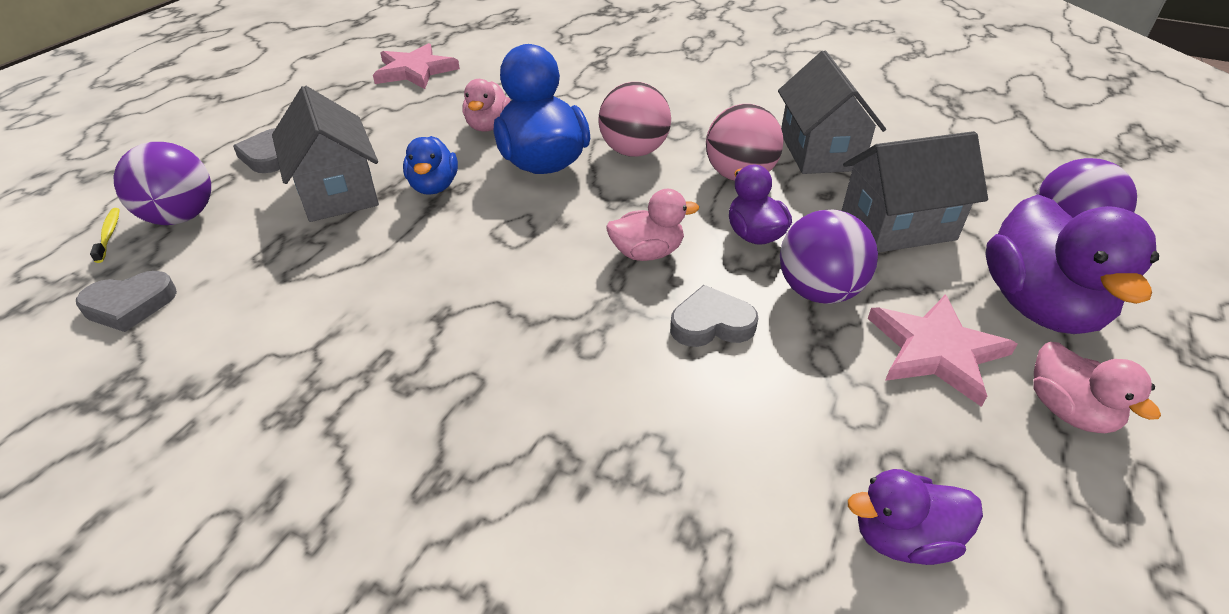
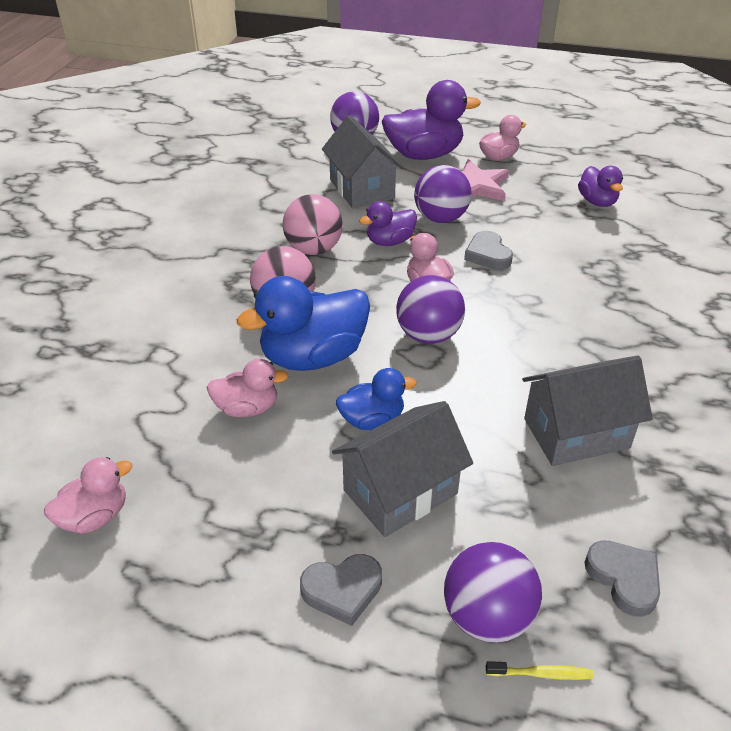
camera: 100 degrees left, 0 degrees up
(109, 235) = (541, 674): yellow toothbrush -> yellow toothbrush turned 150 degrees counterclockwise
(415, 70) = (95, 517): pink star -> pink duck
(545, 239) = (428, 335): none -> purple ball
(820, 151) = (270, 214): grey house -> grey house (576, 433)

